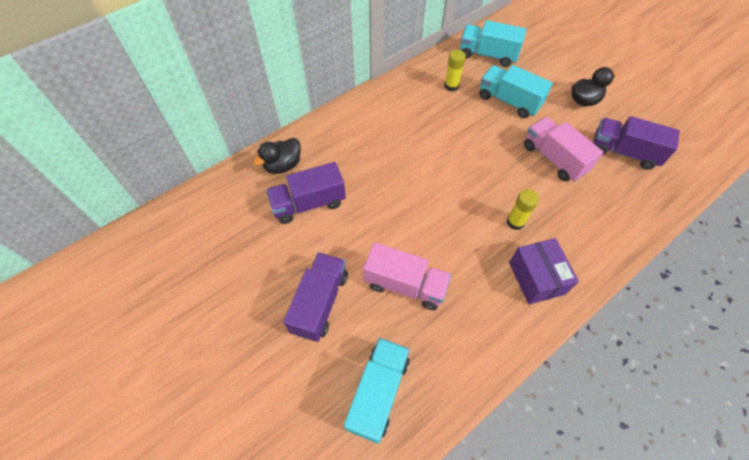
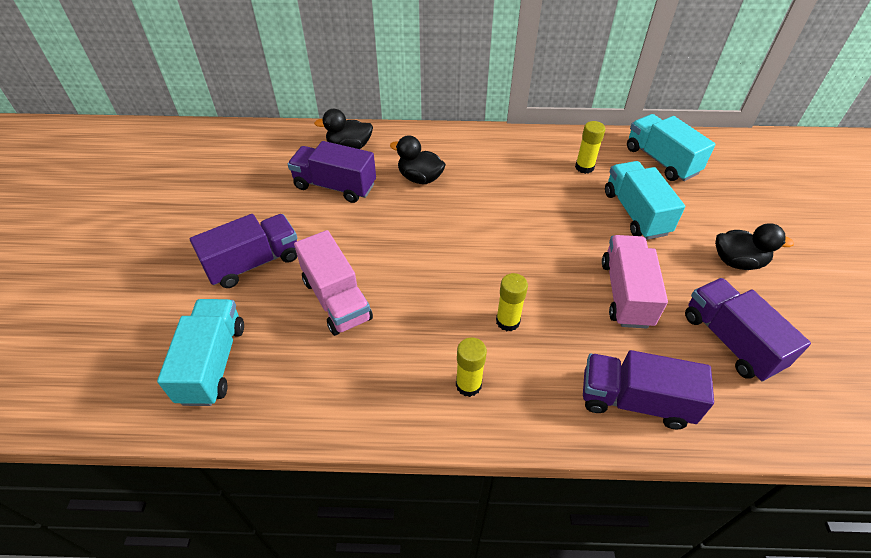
camera: 40 degrees right, 10 degrees down
(360, 158) = (420, 178): none -> black duck
(378, 392) = (213, 363): turquoise truck -> turquoise truck turned 60 degrees counterclockwise
(536, 278) = (468, 385): purple box -> yellow glue stick
(617, 221) = (635, 401): none -> purple truck

